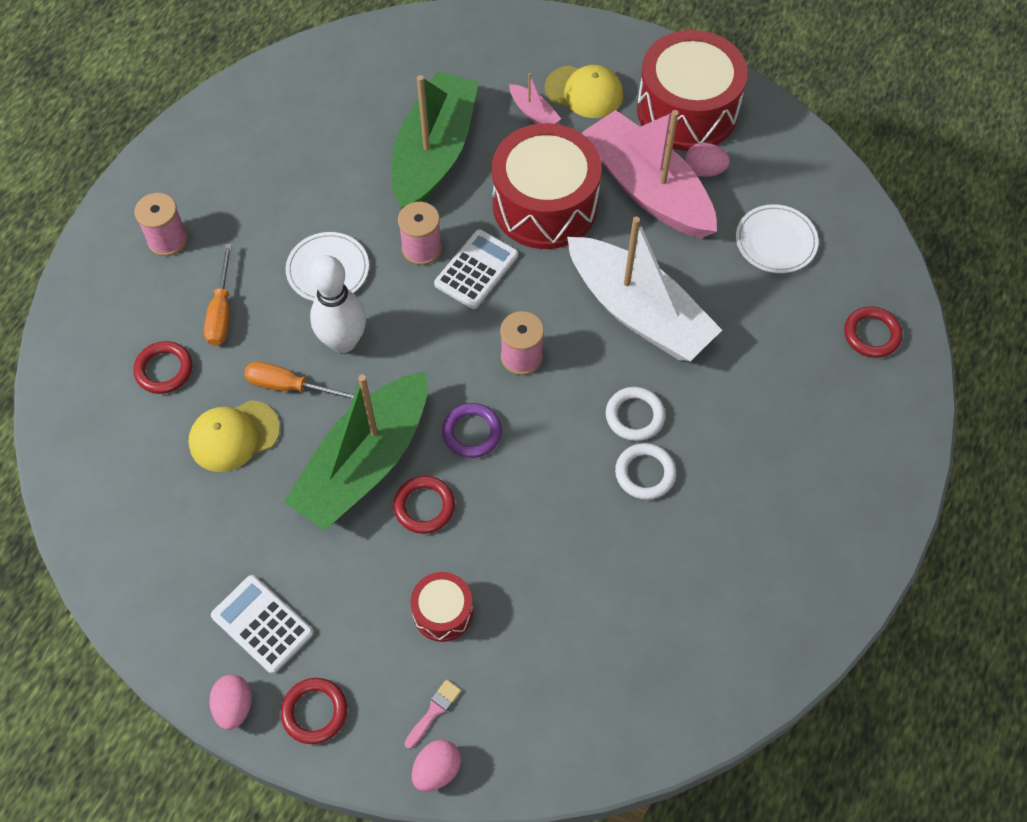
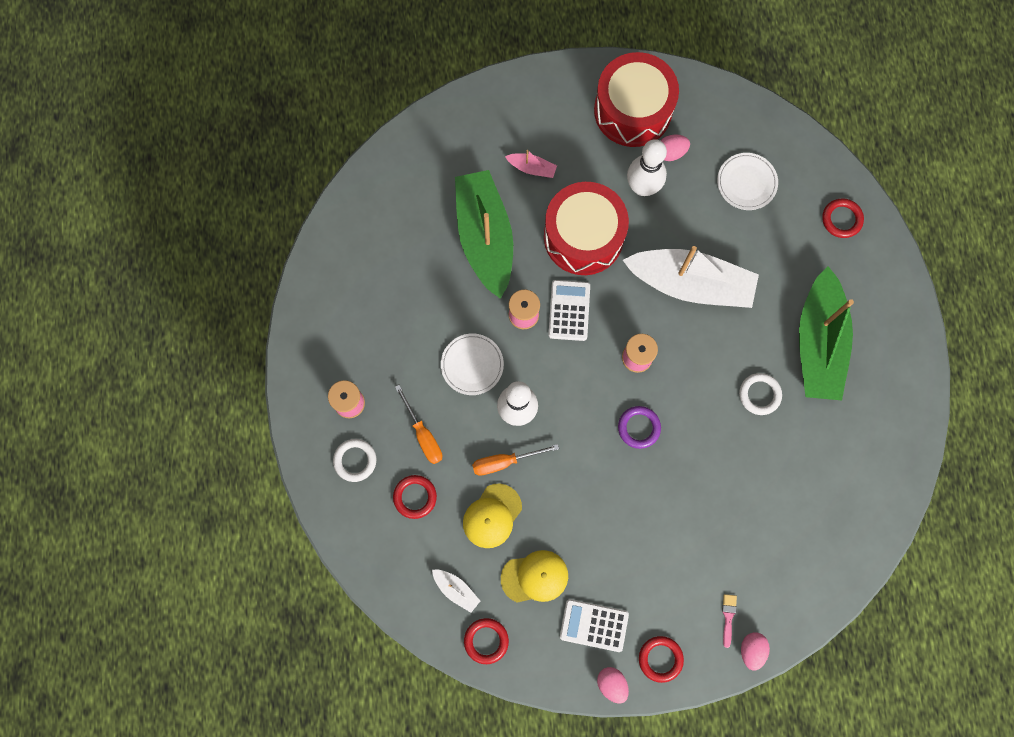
camera: 30 degrees left, 15 degrees up
(134, 493) = (456, 590): none -> white boat
(364, 463) = (586, 486): green boat -> green boat (818, 343)
(424, 506) = (641, 494): red ring -> red ring (486, 641)
(443, 612) = (695, 554): red drum -> none
(584, 92) = (555, 132): yellow cap -> yellow cap (535, 577)
(634, 416) = (731, 359): white ring -> white ring (355, 460)
(647, 189) = (642, 187): pink boat -> white bowling pin

